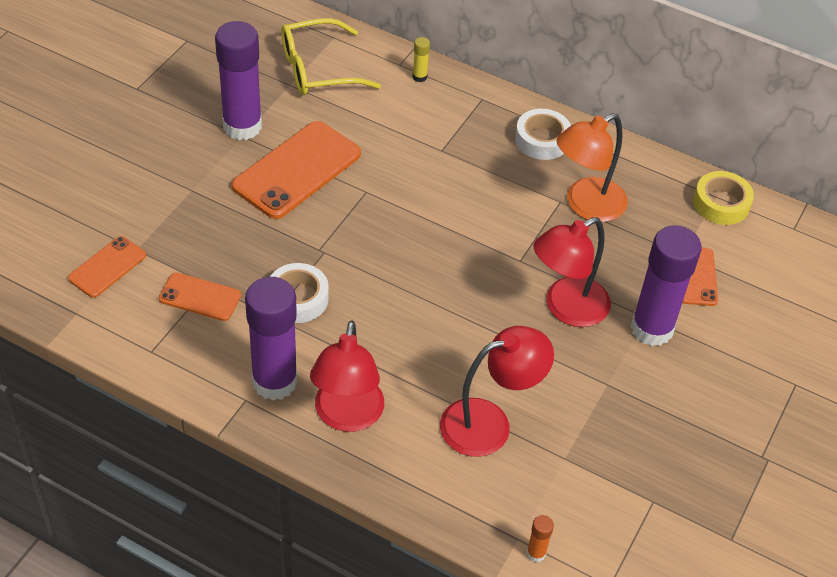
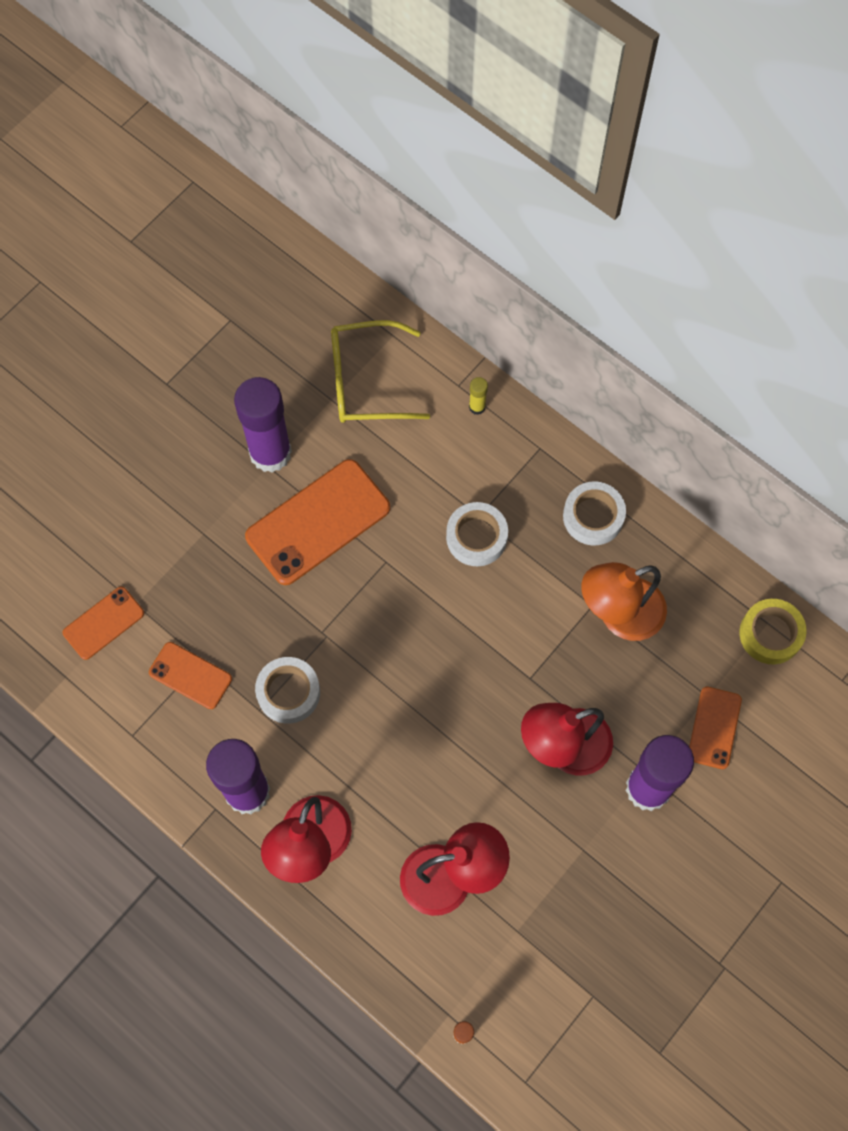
camera: 15 degrees right, 20 degrees up
(443, 165) = (476, 537): none -> white tape

